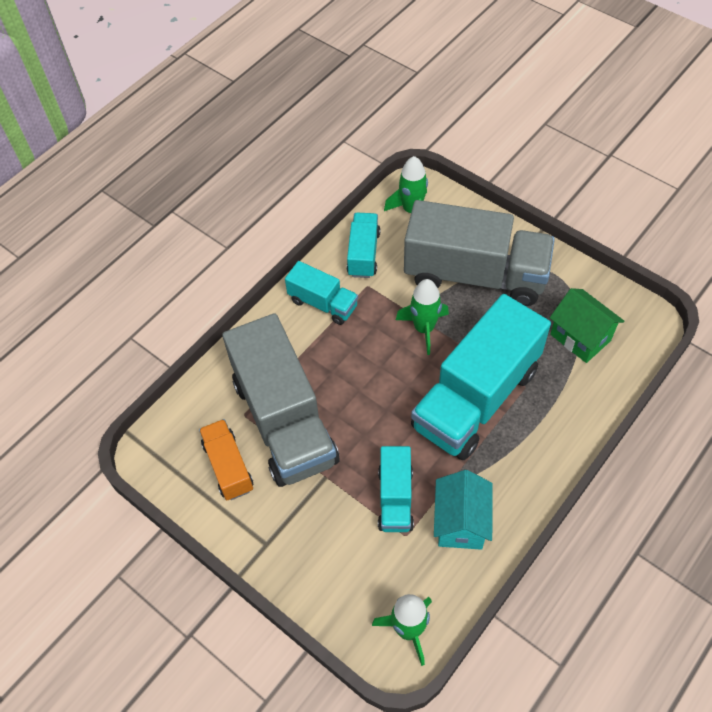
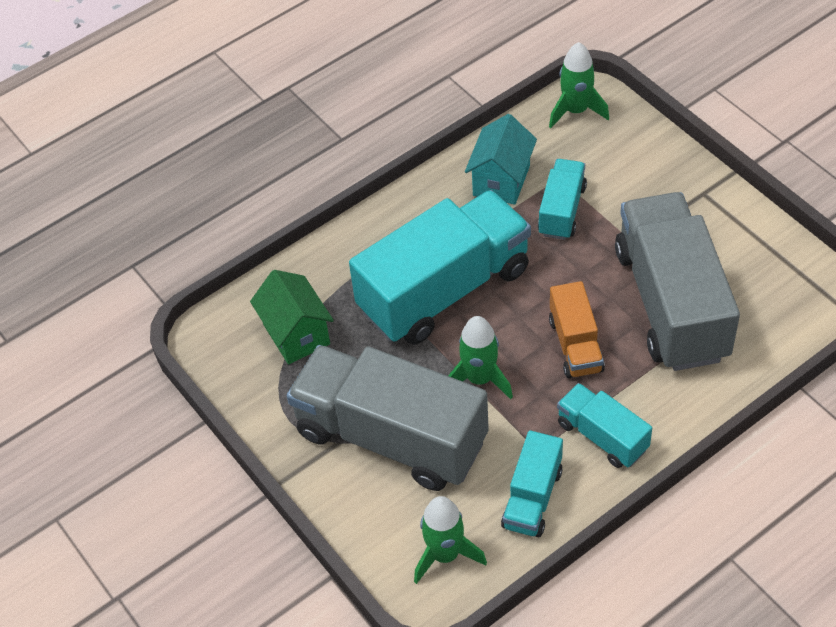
camera: 165 degrees left, 5 degrees down
(228, 466) = (740, 268): orange truck -> orange truck (575, 345)

